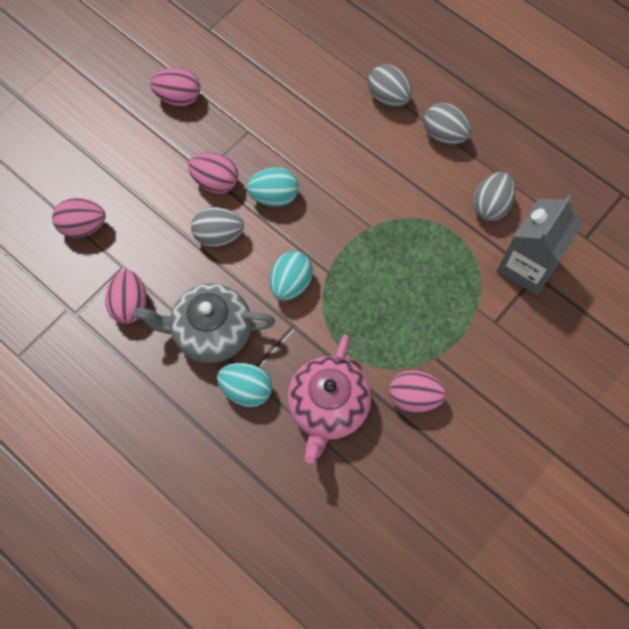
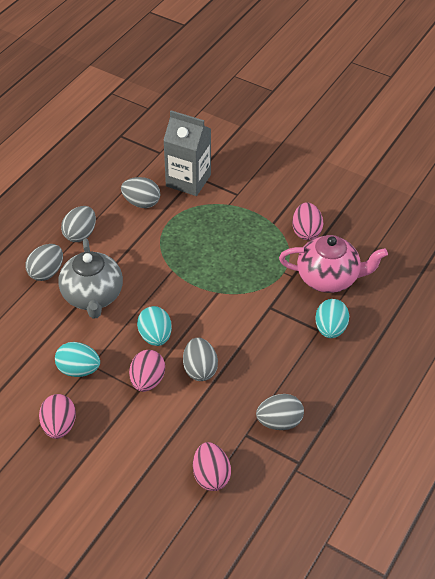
camera: 100 degrees left, 20 degrees down
(130, 304) = (279, 422): pink egg -> grey egg
(211, 332) = (289, 359): grey teapot -> grey teapot (93, 296)
(291, 283) = (233, 314): turquoise egg -> turquoise egg (78, 370)

